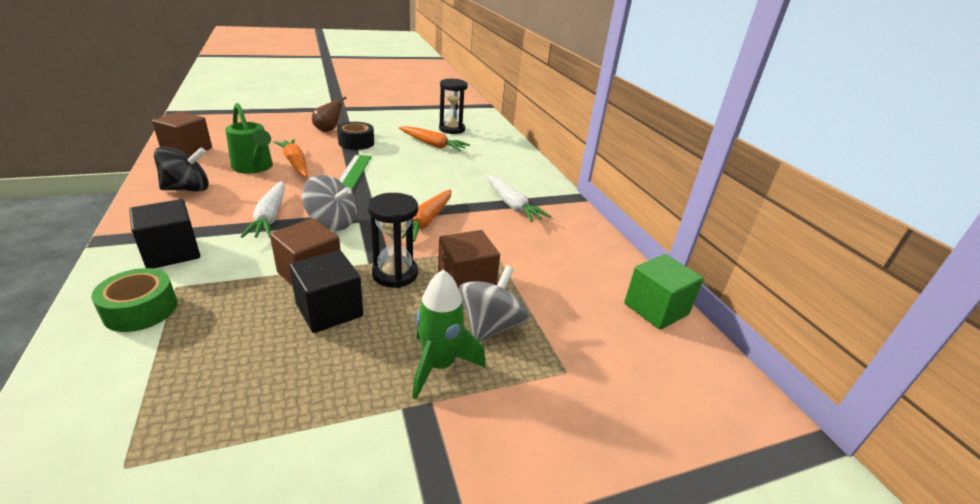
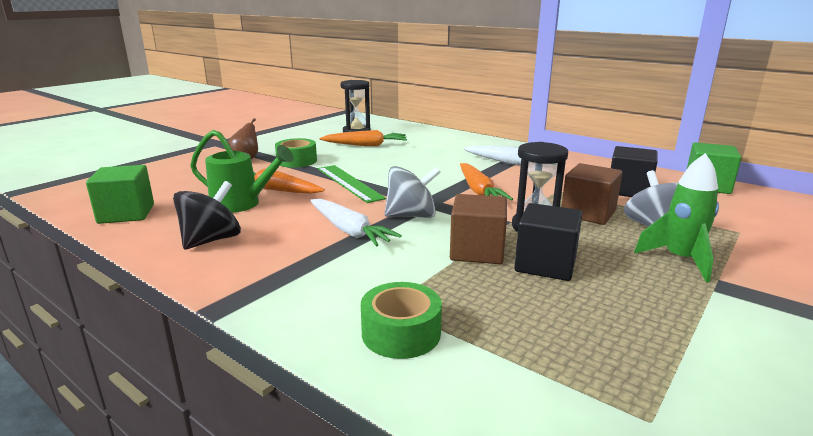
camera: 30 degrees left, 10 degrees down
(172, 252) = (322, 287): black cube -> black cube (628, 190)
(187, 150) = (126, 214): brown cube -> green cube
(356, 143) = (296, 161): black tape -> green tape

